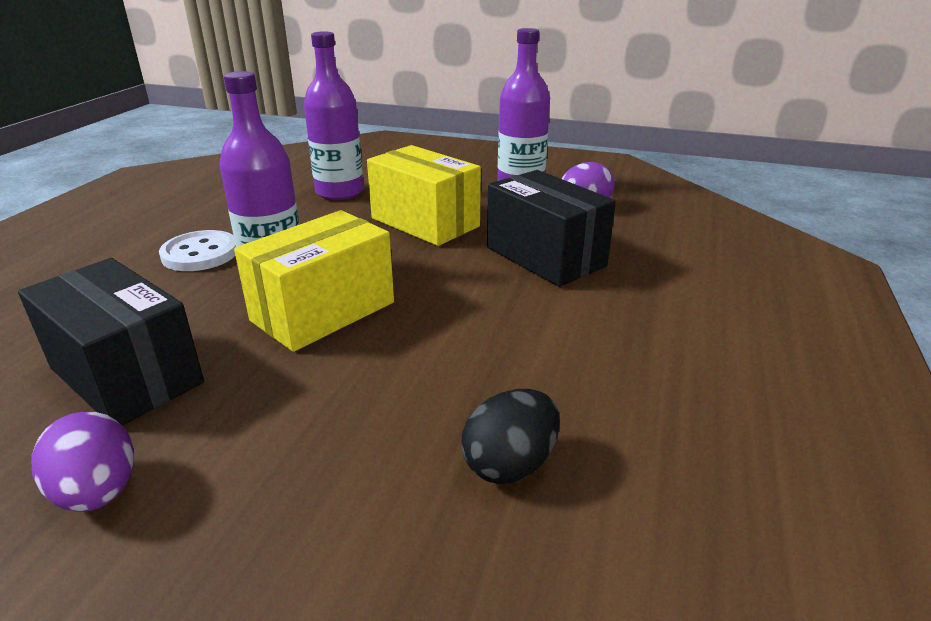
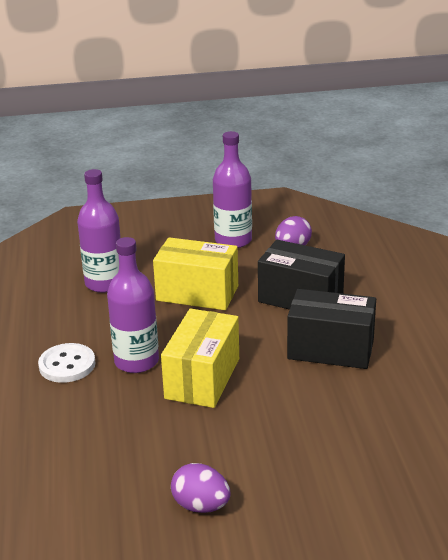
camera: 25 degrees left, 0 degrees up
(127, 375) = (133, 453): black box -> black box (330, 349)
(510, 464) = (381, 424): black egg -> none

